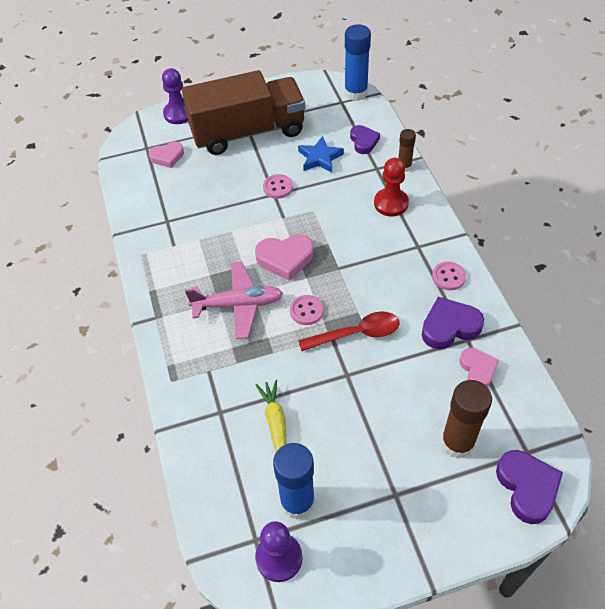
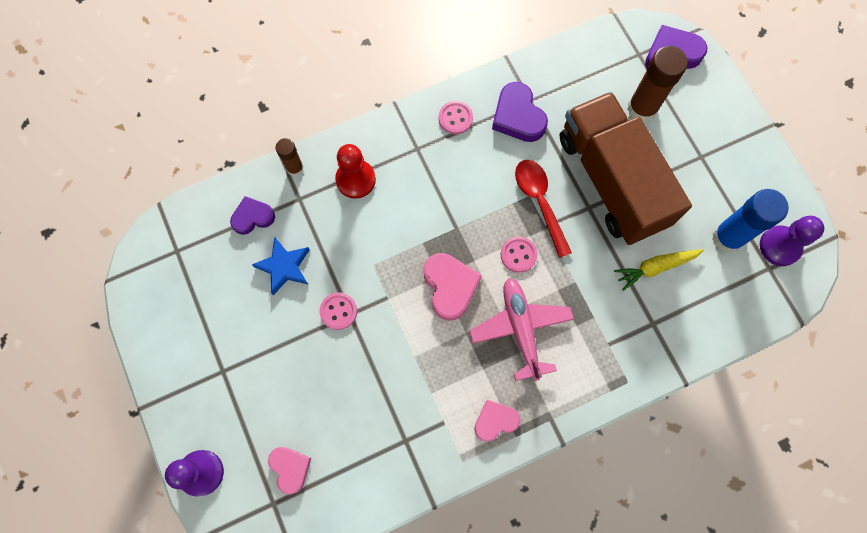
camera: 100 degrees left, 20 degrees up
(248, 132) = (238, 366): brown truck -> brown truck (611, 181)
(355, 93) = (158, 234): blue glue stick -> none
(477, 369) = (563, 92): pink heart -> pink heart (495, 421)

